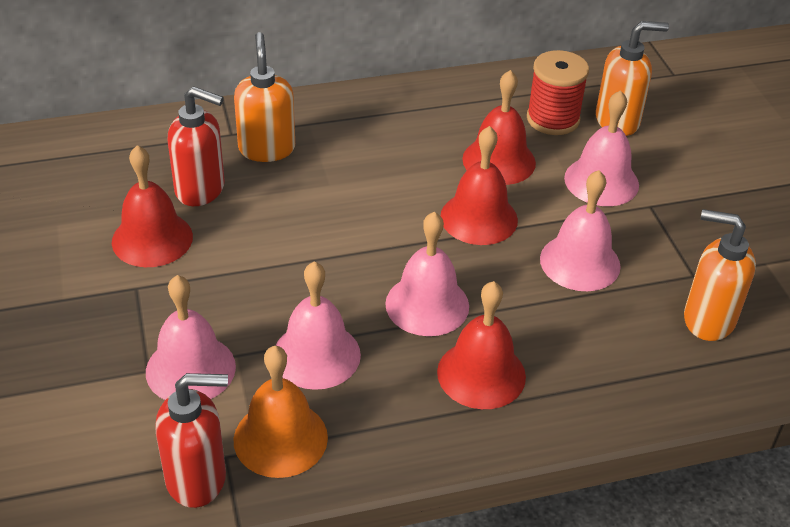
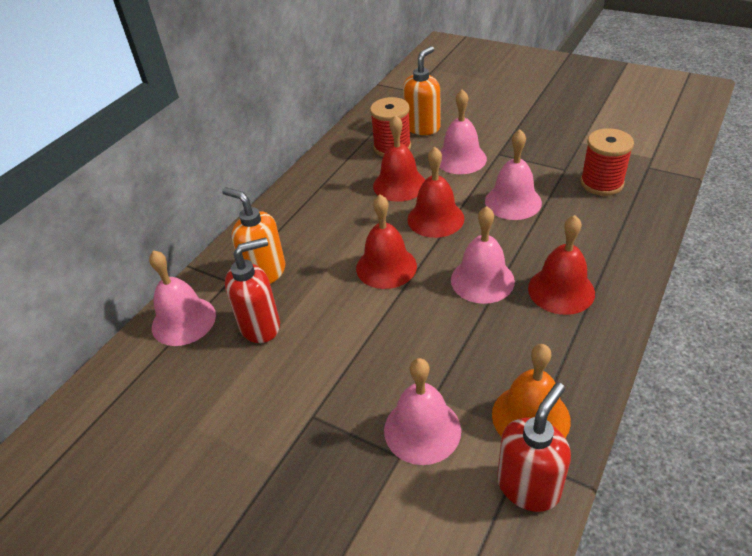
camera: 40 degrees left, 0 degrees up
(152, 239) = (276, 379): red bell -> red bell (386, 267)
(316, 355) = (474, 355): pink bell -> pink bell (183, 321)
(708, 319) = (601, 183): orange soap dispenser -> red spool

